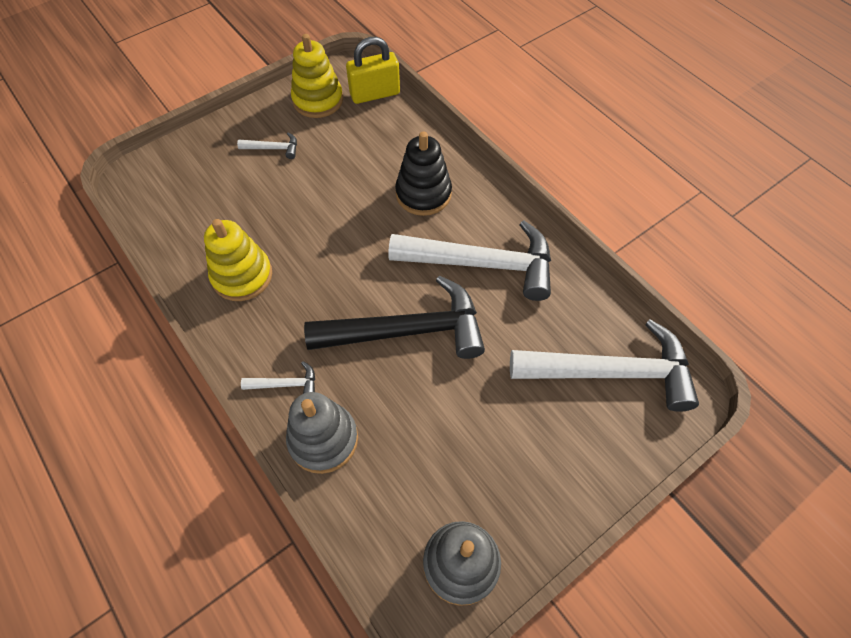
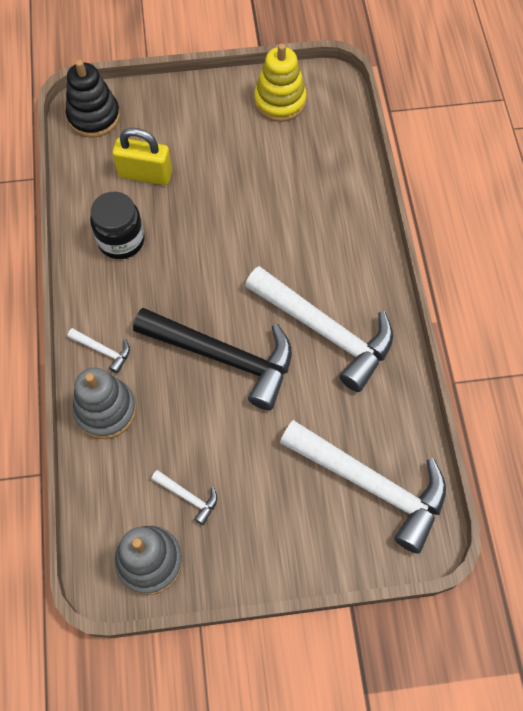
camera: 30 degrees right, 5 degrees up
(242, 276) = (121, 240): yellow stacking toy -> black jar
(273, 148) = (213, 133): white hammer -> white hammer (188, 497)
(375, 94) = (335, 118): yellow padlock -> yellow padlock (145, 174)
(423, 194) = (316, 240): black stacking toy -> black stacking toy (94, 117)

